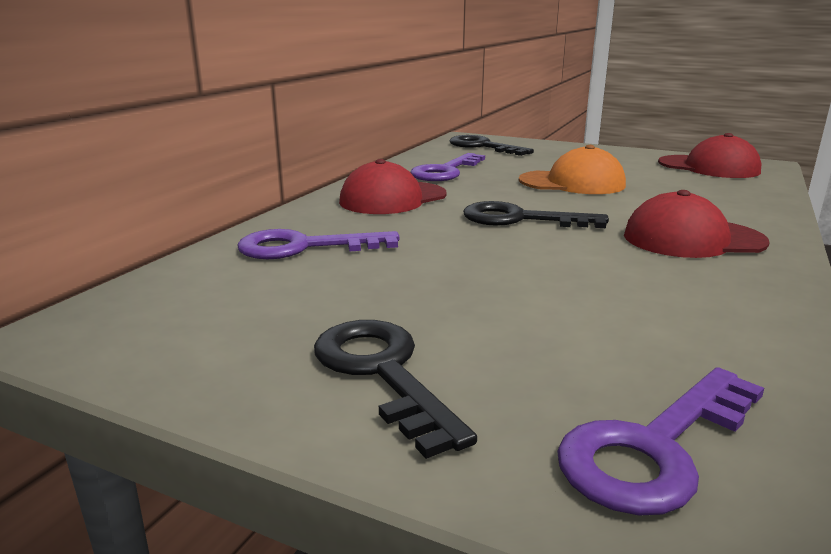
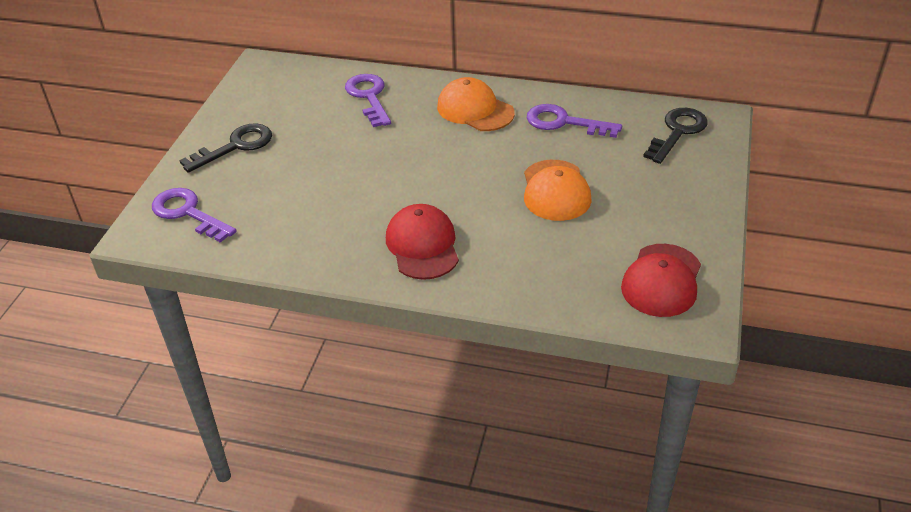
camera: 80 degrees right, 20 degrees up
(393, 198) = (475, 110): red cap -> orange cap
(520, 219) = (444, 168): black key -> none

